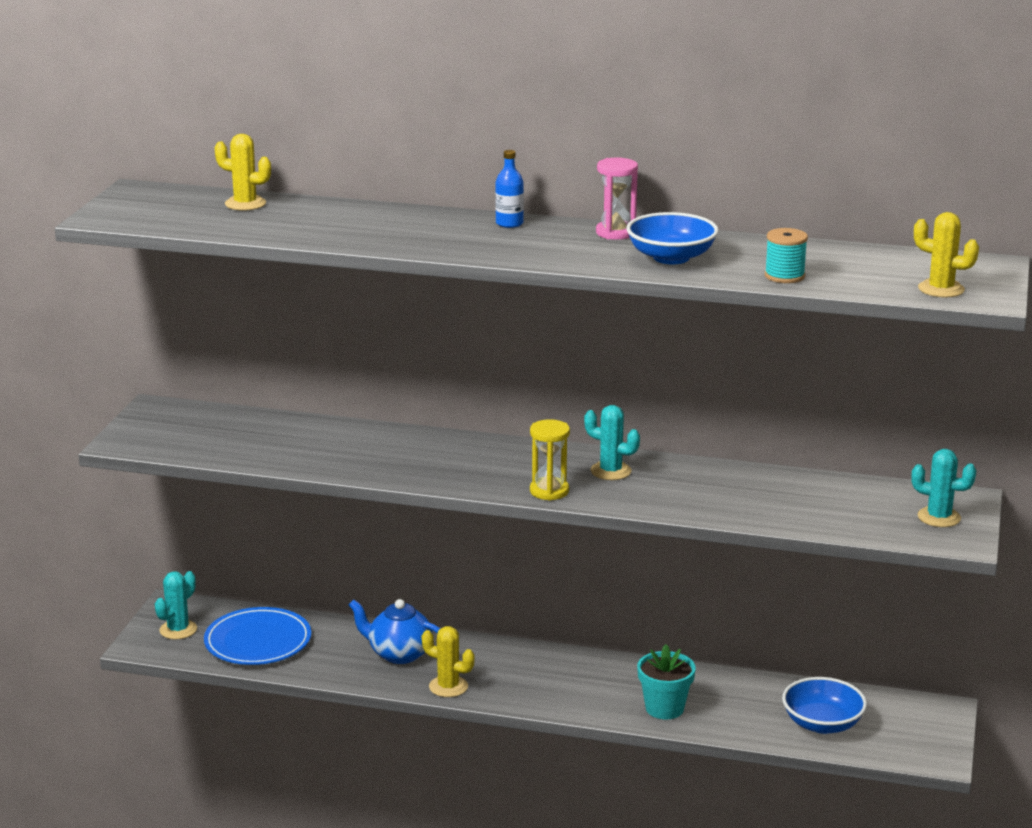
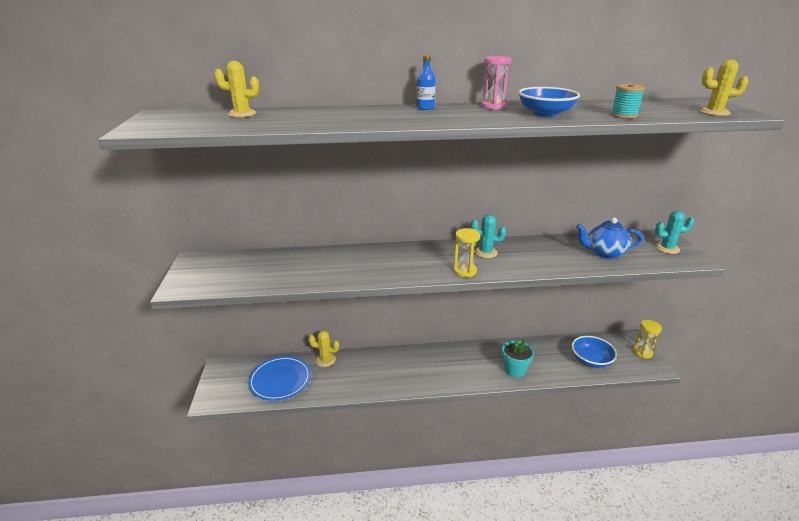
camera: 20 degrees left, 5 degrees up
(178, 630) = (230, 383): turquoise cactus -> none
(399, 654) = (362, 369): blue teapot -> blue teapot (604, 253)
(448, 687) = (400, 385): yellow cactus -> yellow cactus (325, 360)
(938, 733) = (642, 352): none -> yellow hourglass

